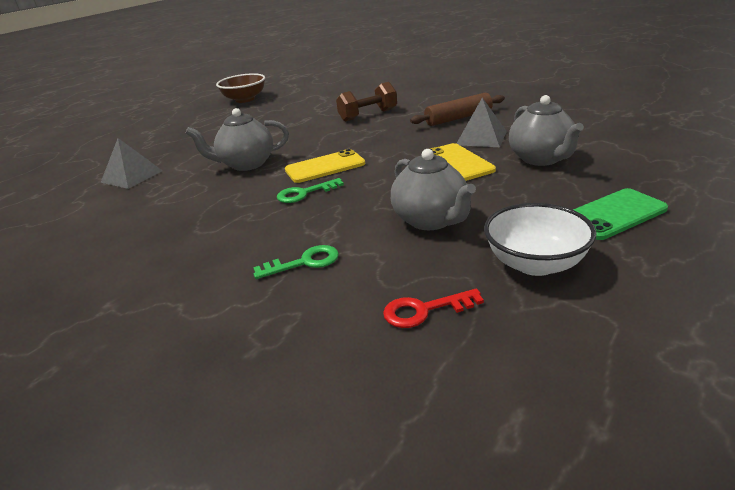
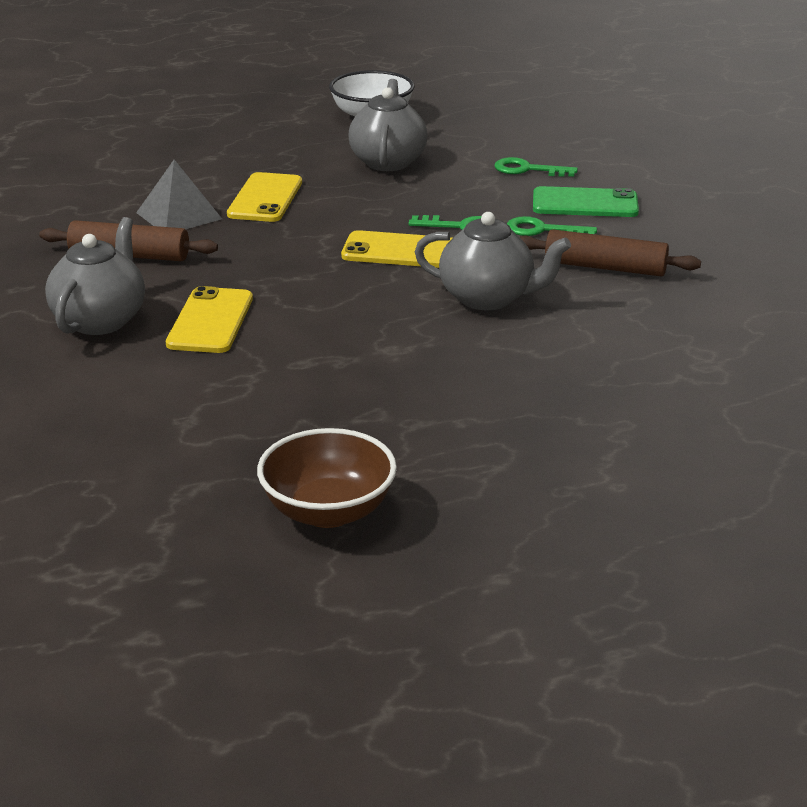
camera: 150 degrees left, 0 degrees up
(131, 176) = (666, 348): grey pyramid -> none
(184, 203) = (605, 267): none -> brown rolling pin
(245, 212) = (542, 230): none -> green key
(368, 115) = (210, 321): brown dumbbell -> yellow phone
(424, 310) = (479, 122): red key -> none
(541, 159) = (192, 171): grey teapot -> grey teapot (100, 320)
(613, 214) = (260, 120): green phone -> green phone (585, 203)

